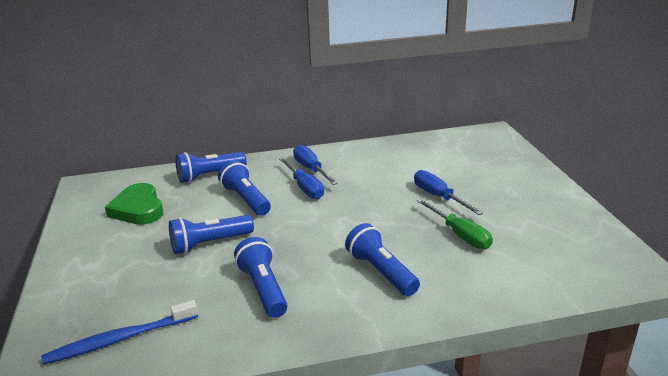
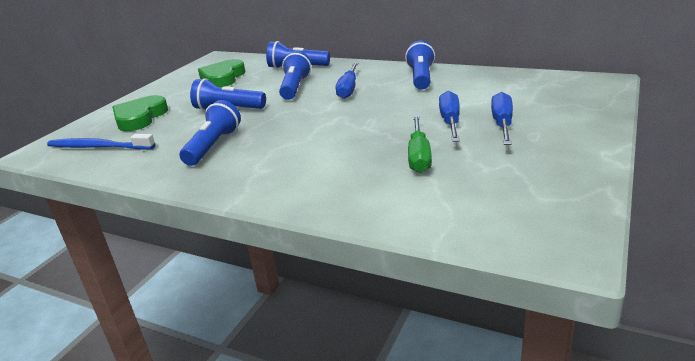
camera: 40 degrees right, 0 degrees up
(111, 287) = (140, 118): none -> green heart
(311, 169) = (375, 77): blue screwdriver -> blue screwdriver (502, 124)
(381, 272) = (307, 162): blue flashlight -> blue flashlight (421, 78)

